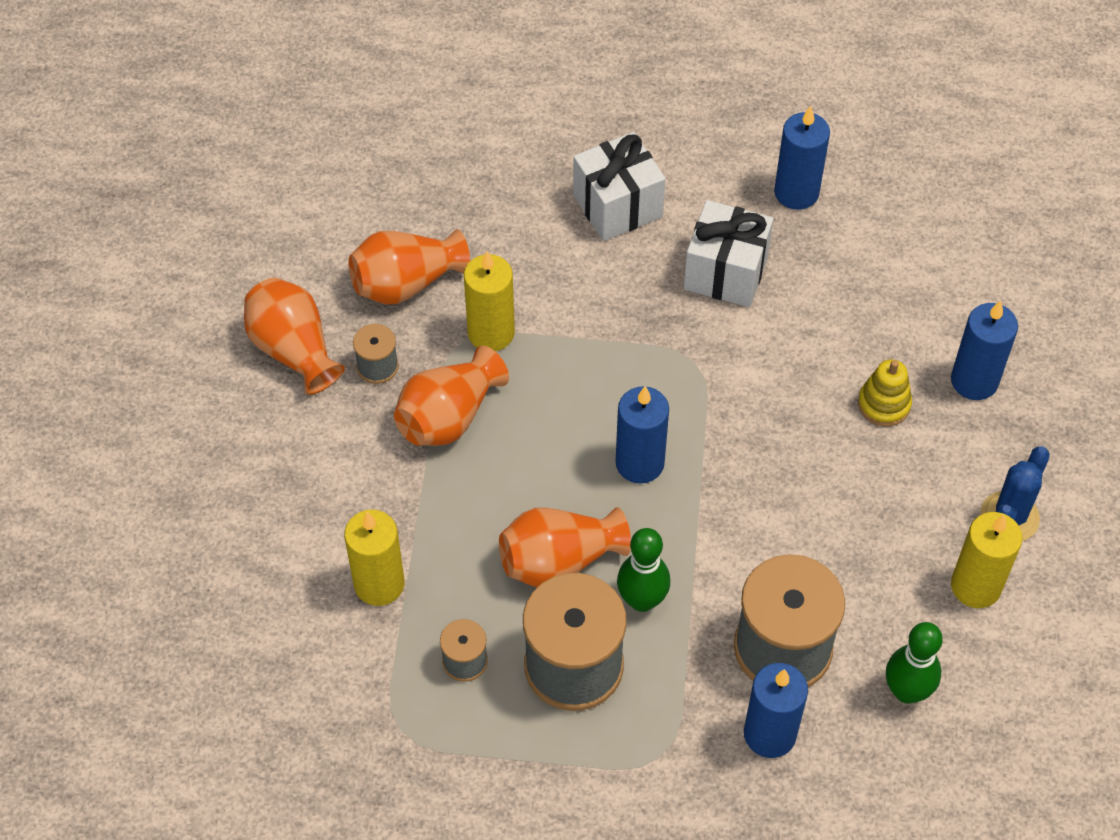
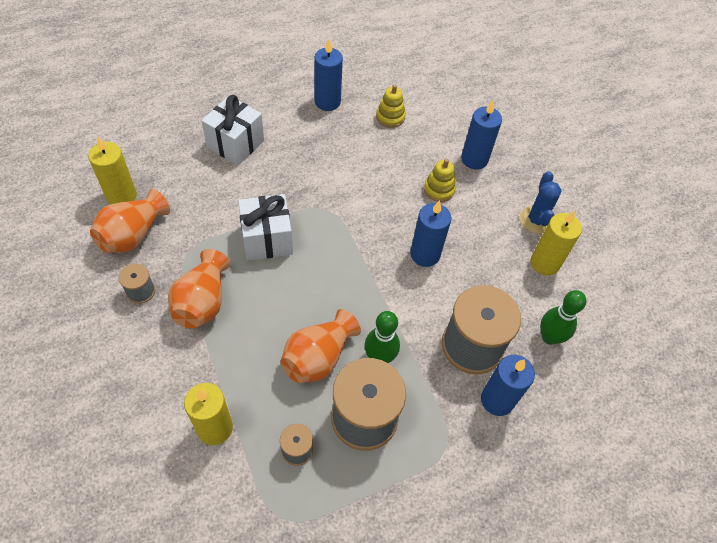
camera: 35 degrees left, 0 degrees up
(294, 350) = (80, 305): orange vase -> none
(491, 333) = (201, 242): yellow candle -> yellow candle (121, 196)
(639, 463) = (331, 278): blue candle -> blue candle (425, 254)
(725, 272) = (315, 156): white gift -> white gift (267, 239)
(881, 257) = (390, 117): none -> yellow stacking toy

